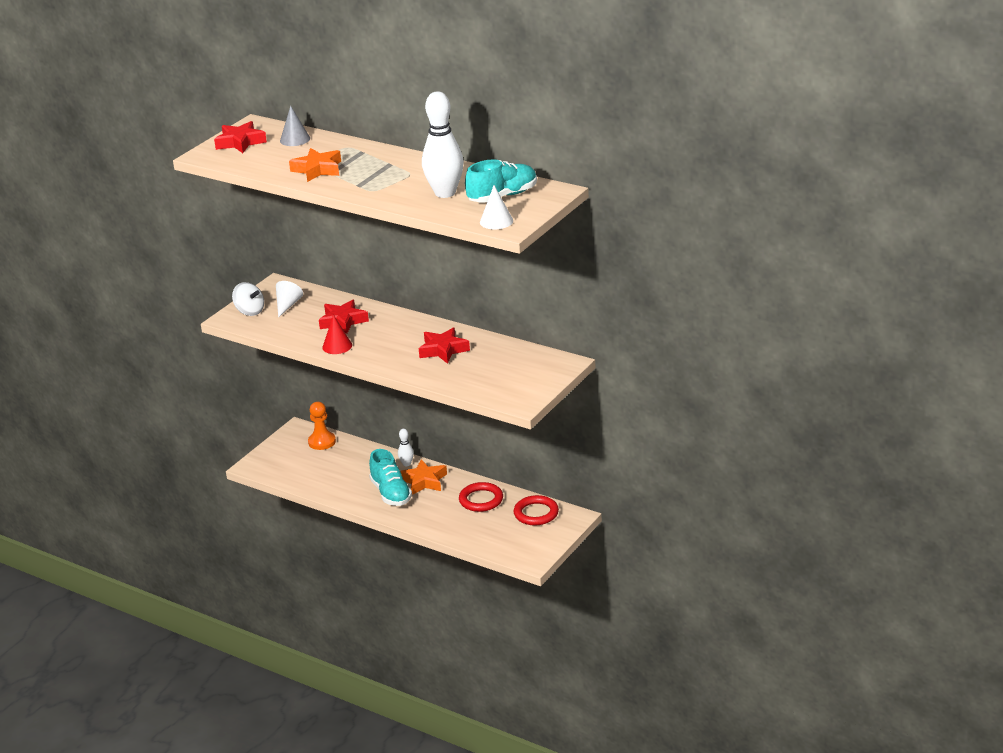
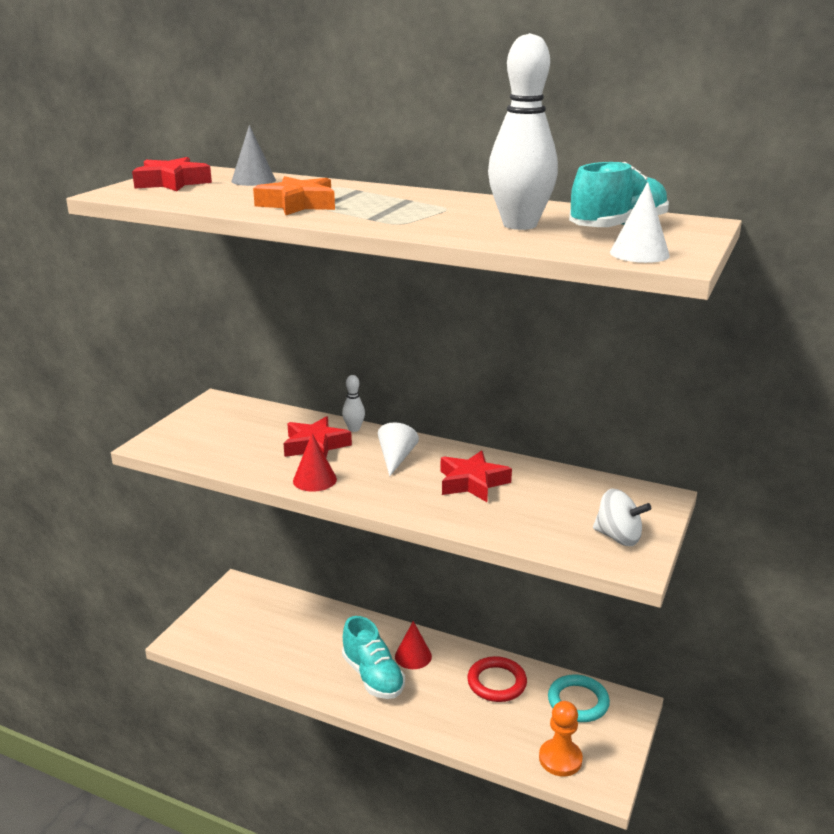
camera: 10 degrees left, 5 degrees down
(250, 311) = (181, 435): white spinning top -> white spinning top (618, 537)
(287, 305) = (234, 426): white cone -> white cone (396, 458)
(322, 442) = (269, 602): orange pawn -> orange pawn (560, 759)
(406, 464) = (384, 630): white bowling pin -> white bowling pin (354, 429)
(424, 481) = (413, 656): orange star -> red cone
(536, 513) = (578, 702): red ring -> turquoise ring

